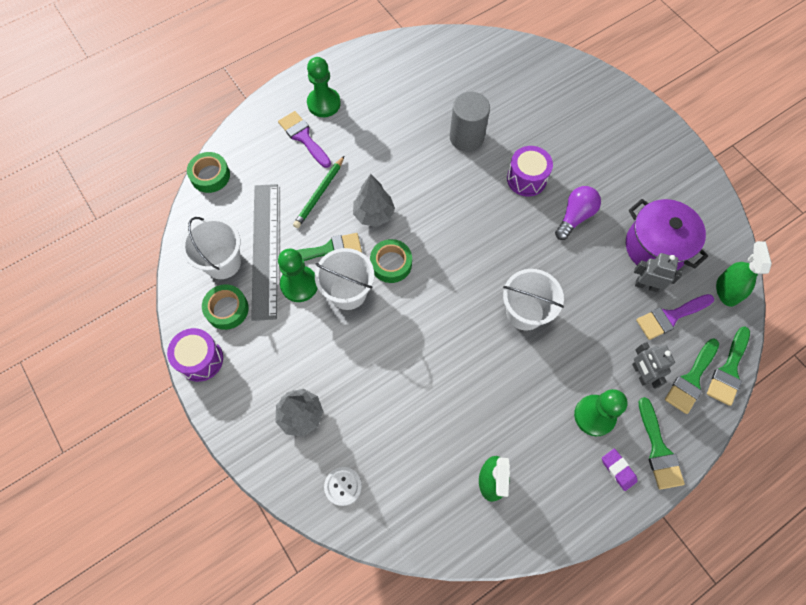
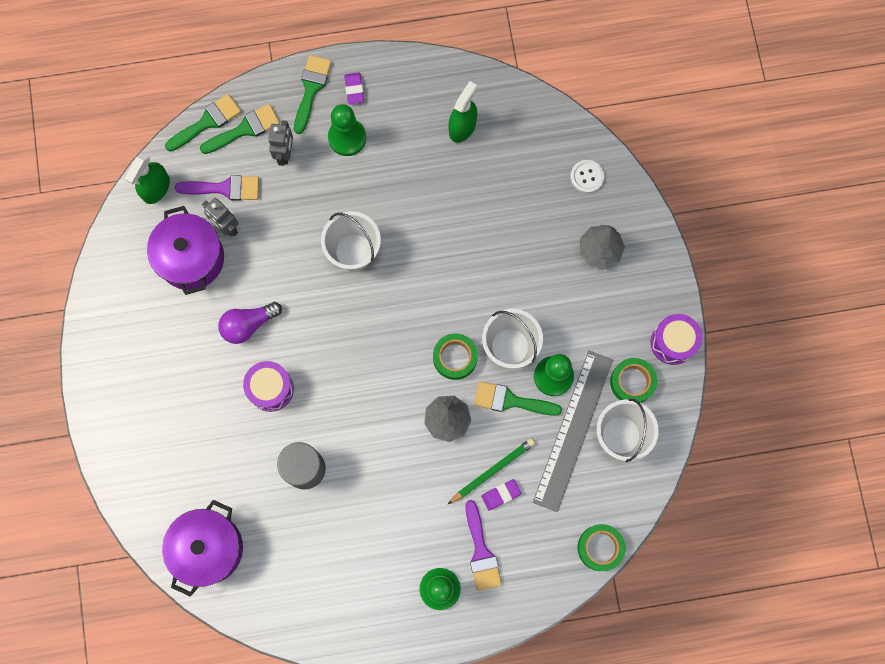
camera: 155 degrees left, 10 degrees up
(305, 180) = (501, 495): none -> purple eraser
(504, 64) = (208, 548): none -> purple pot

